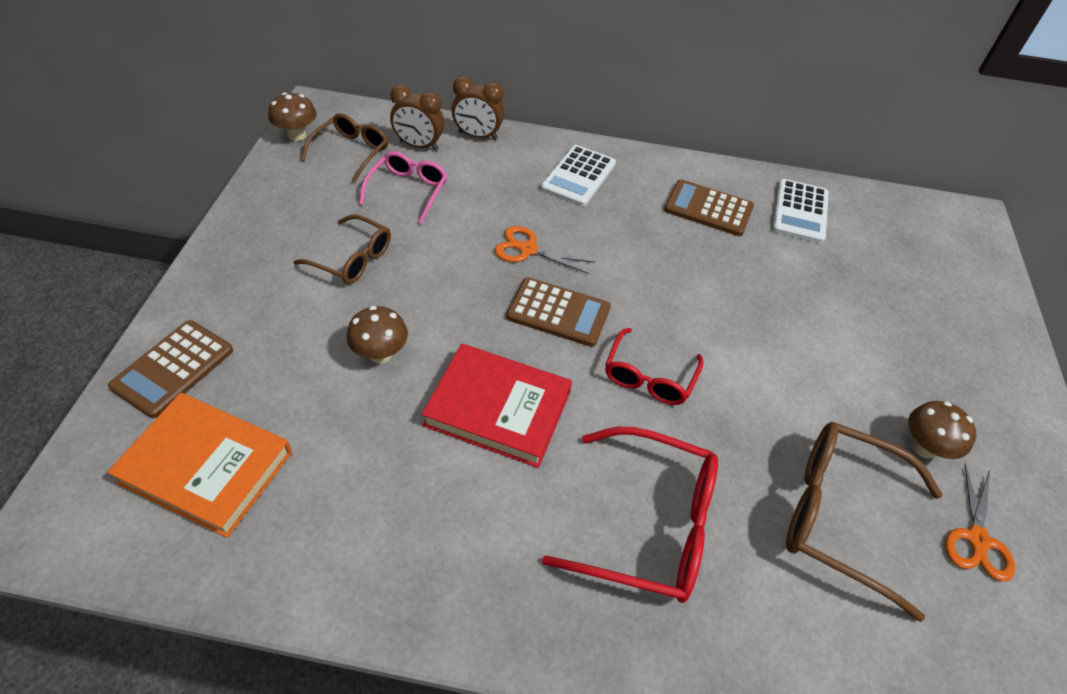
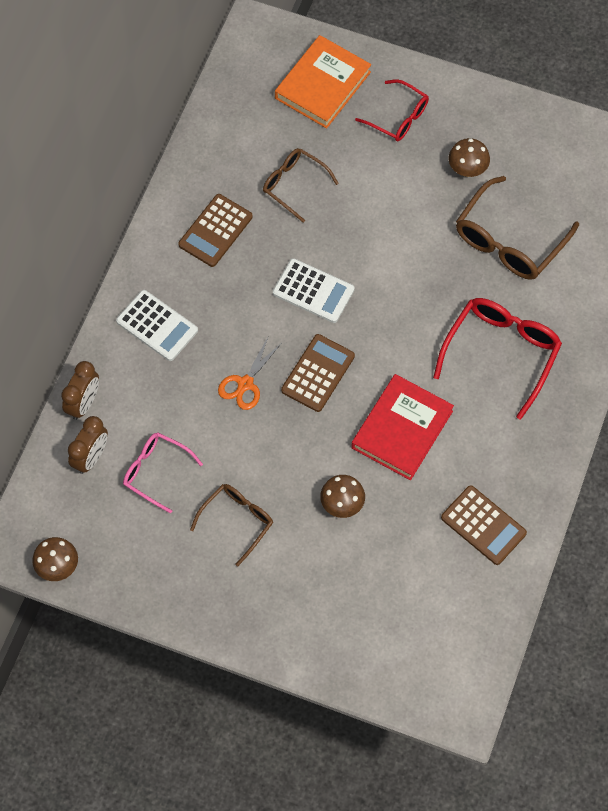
camera: 75 degrees left, 15 degrees up
(173, 368) = (337, 649): brown calculator -> brown calculator (483, 525)
(206, 467) = (426, 619): orange book -> orange book (323, 85)
(351, 152) = (92, 518): brown glasses -> brown glasses (294, 185)
(649, 377) = (387, 324): red glasses -> red glasses (398, 117)
(800, 212) = (229, 160): white calculator -> white calculator (313, 291)
(977, 540) = (534, 170): orange scissors -> none

